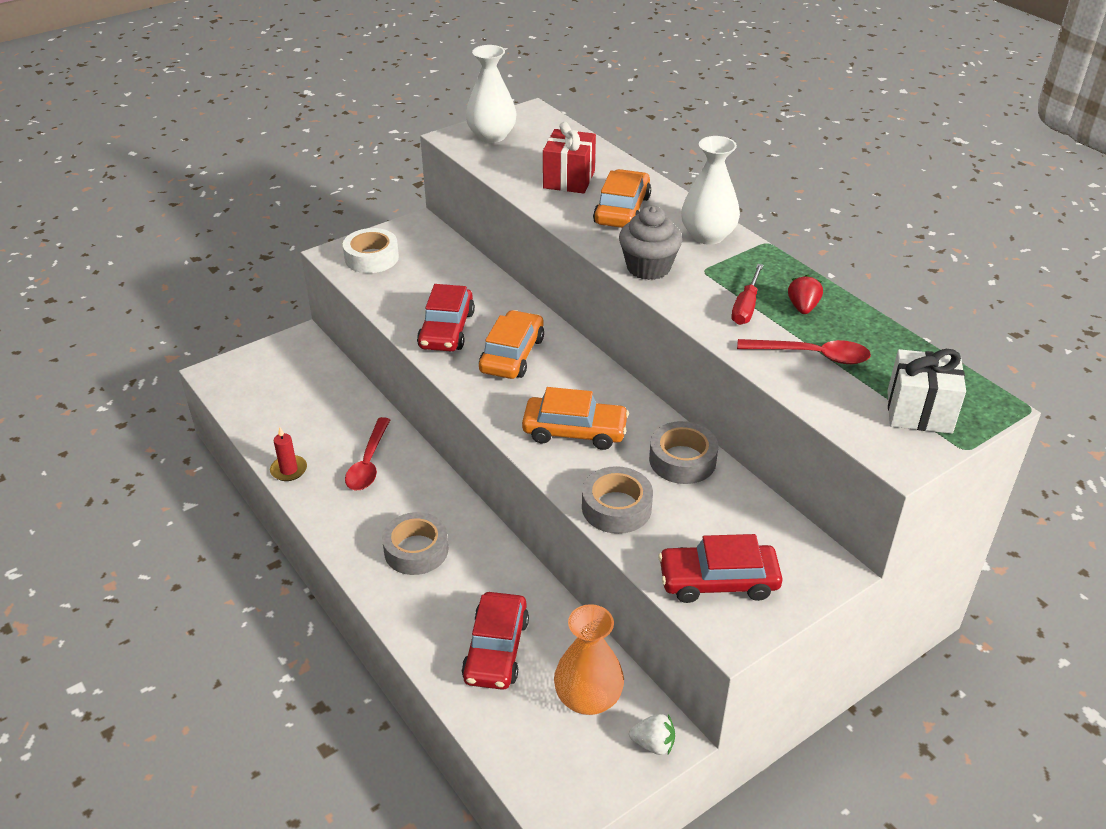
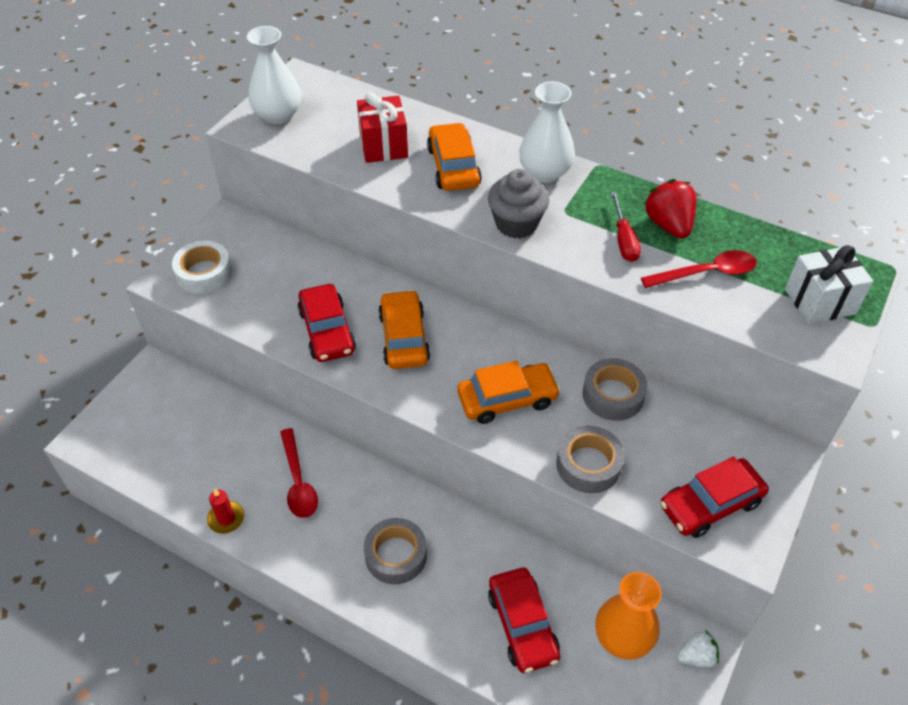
camera: 25 degrees left, 10 degrees up
(802, 307) = (668, 225): red strawberry -> red strawberry, size x1.59

